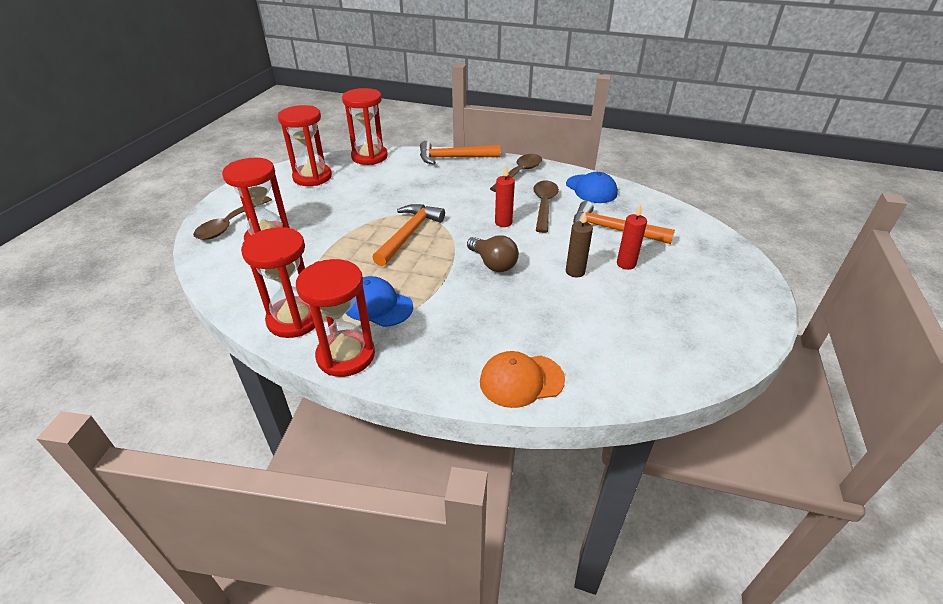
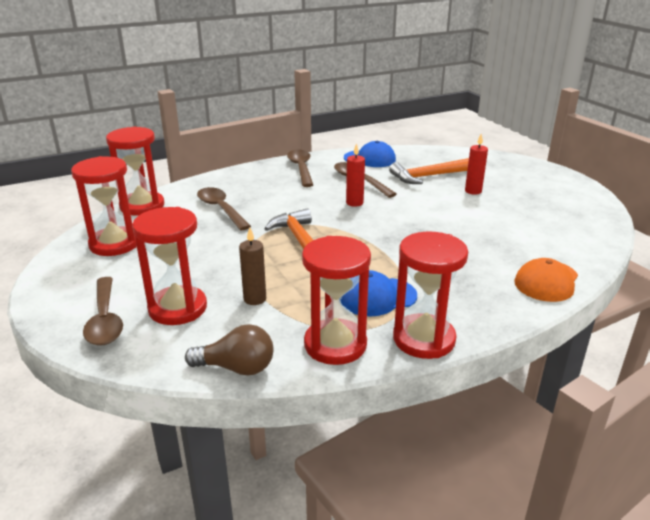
camera: 45 degrees left, 10 degrees down
(407, 181) = (221, 209): none -> brown spoon
(454, 158) = (226, 178): orange hammer -> none
(493, 263) = (399, 230): brown light bulb -> brown light bulb (236, 368)
(575, 271) = (455, 209): brown candle -> brown candle (255, 299)

